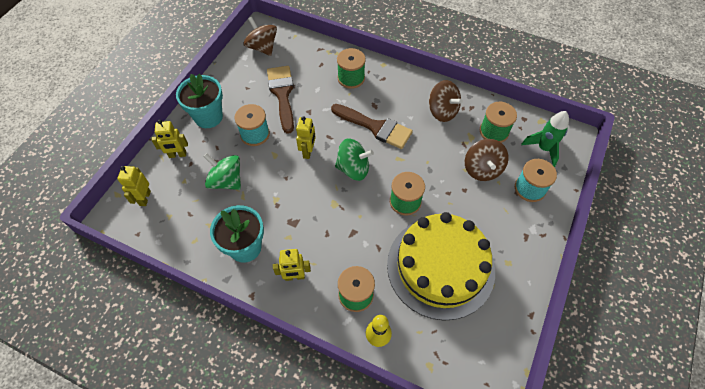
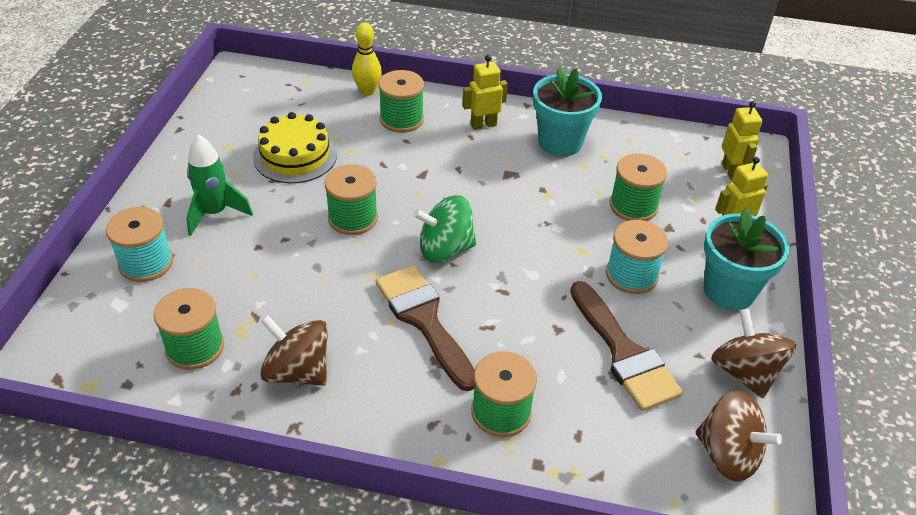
camera: 165 degrees right, 15 degrees down
(226, 181) = (633, 206): green spinning top -> green spool
(308, 152) = (529, 262): yellow robot -> none
(375, 127) = (424, 320): brown brush -> brown brush turned 45 degrees clockwise
(440, 267) = (295, 156): yellow cake -> yellow cake, size x0.57
(482, 169) = (225, 280): brown spinning top -> brown spinning top (744, 372)
(543, 148) = (102, 331): green rocket -> green rocket (215, 213)

